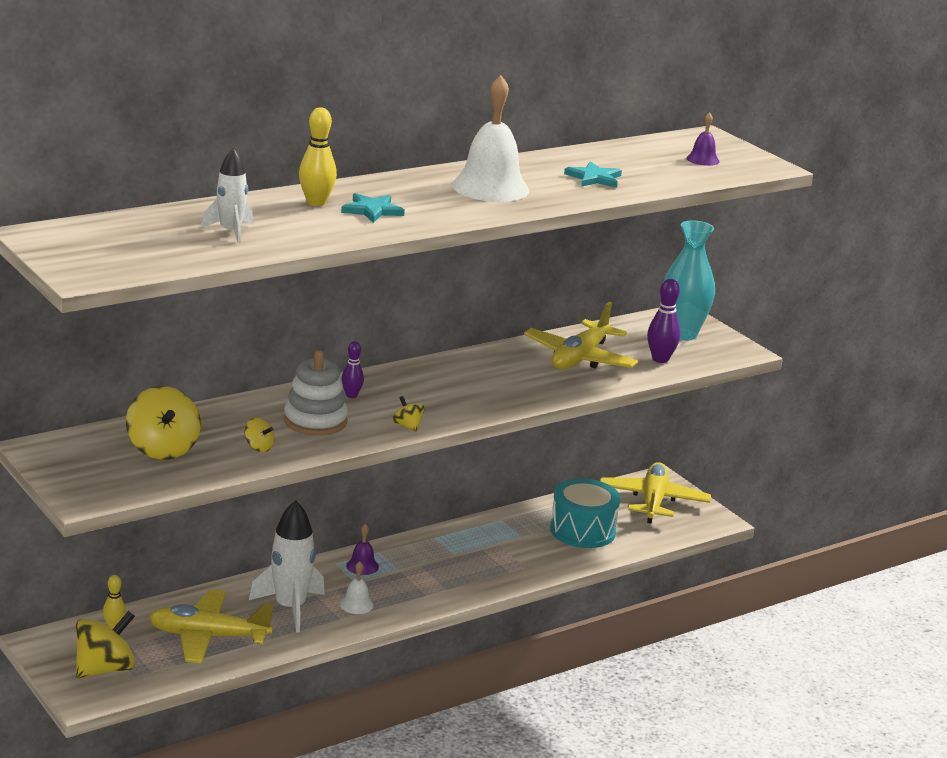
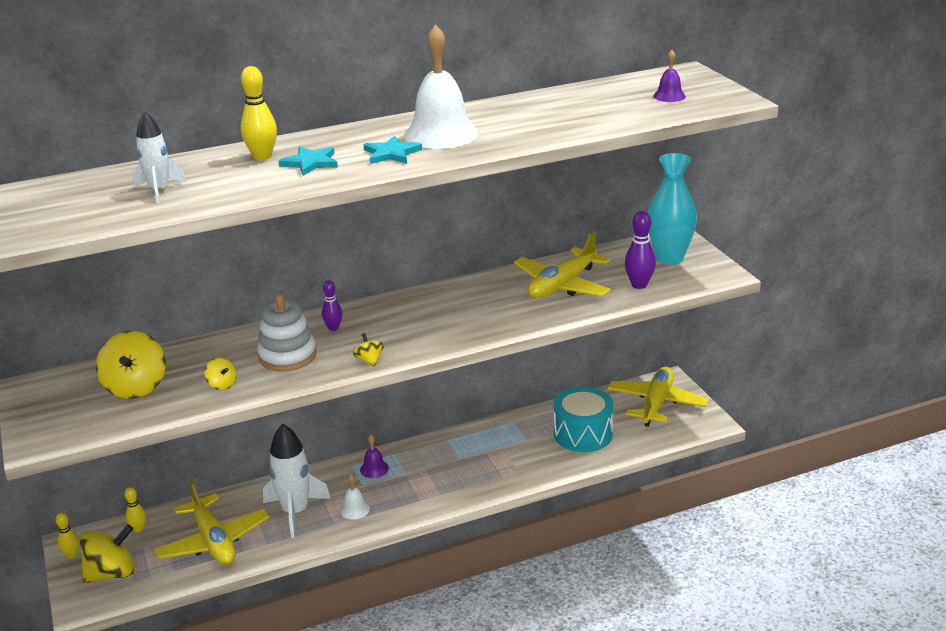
camera: 15 degrees right, 5 degrees up
(47, 653) = (71, 555): none -> yellow bowling pin
(208, 637) = (213, 541): yellow plane -> yellow plane turned 135 degrees counterclockwise
(594, 178) = (550, 120): turquoise star -> turquoise star (391, 153)

